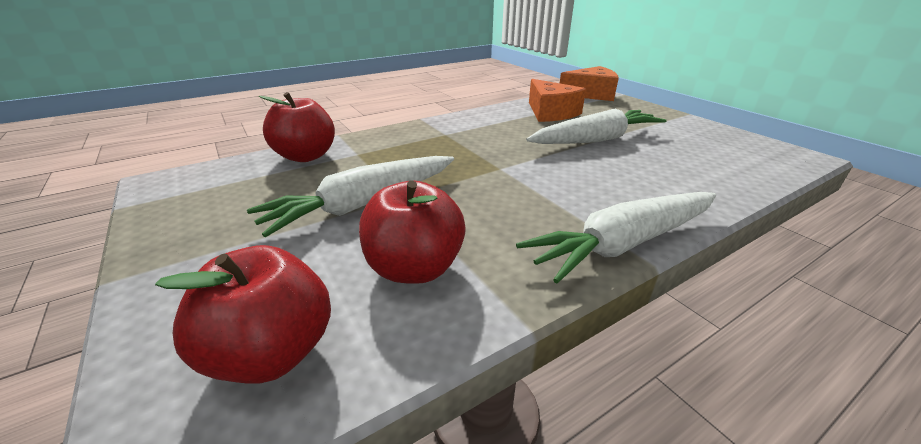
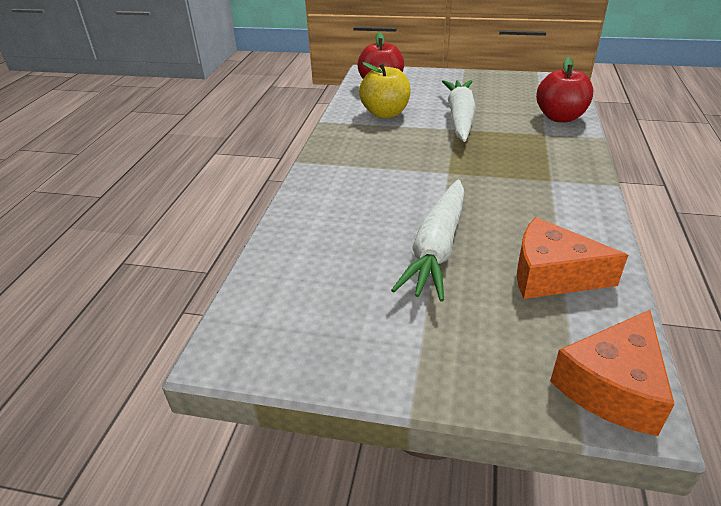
camera: 135 degrees right, 5 degrees up
(414, 268) = (385, 113): red apple -> yellow apple
(623, 244) = (317, 163): white carrot -> none

